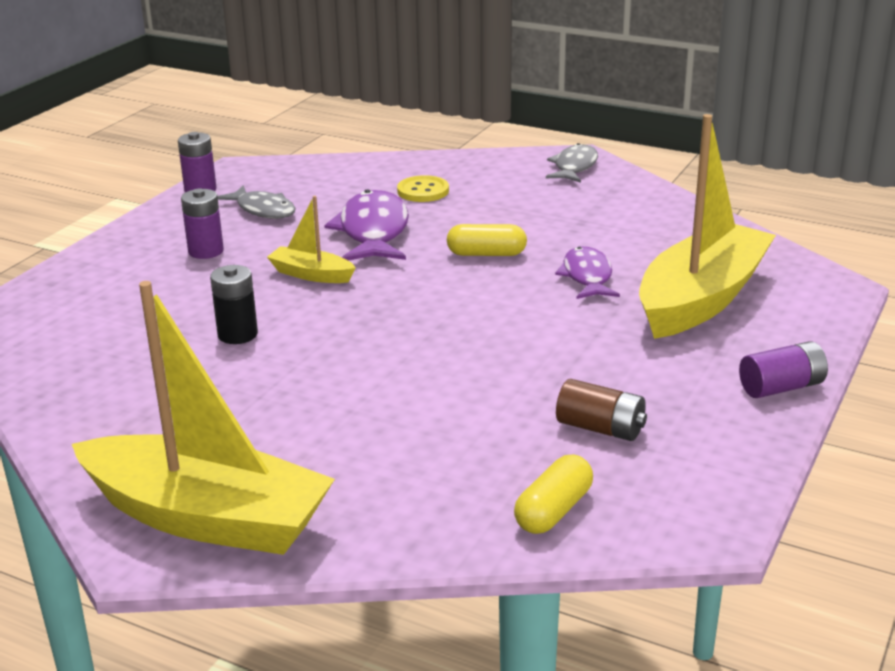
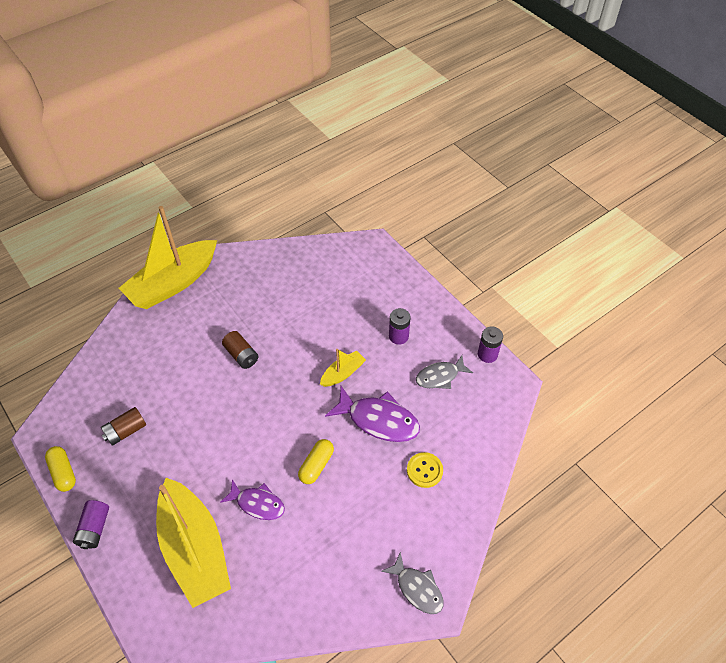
camera: 115 degrees right, 25 degrees up
(237, 334) = (300, 326): black battery -> none
(343, 369) = (241, 355): none -> brown battery
(553, 511) = (92, 386): yellow capsule -> yellow capsule (63, 472)

